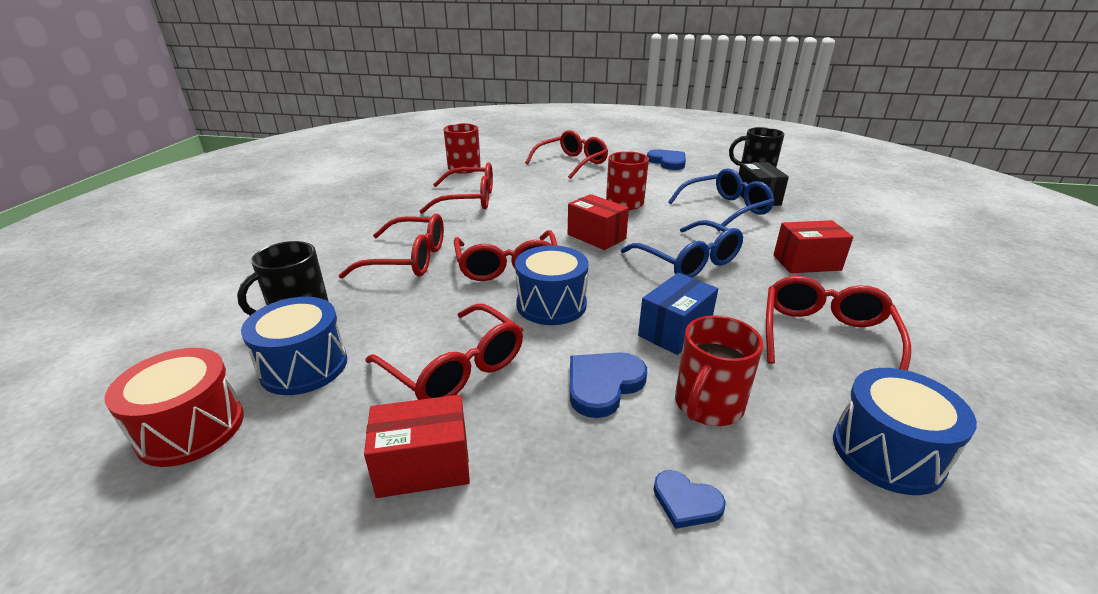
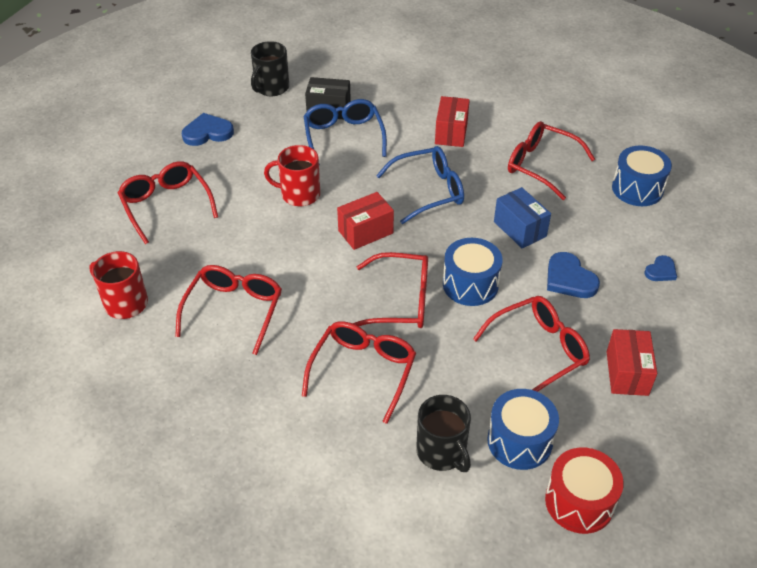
camera: 75 degrees left, 15 degrees up
(708, 405) = (594, 239): red mug -> none

